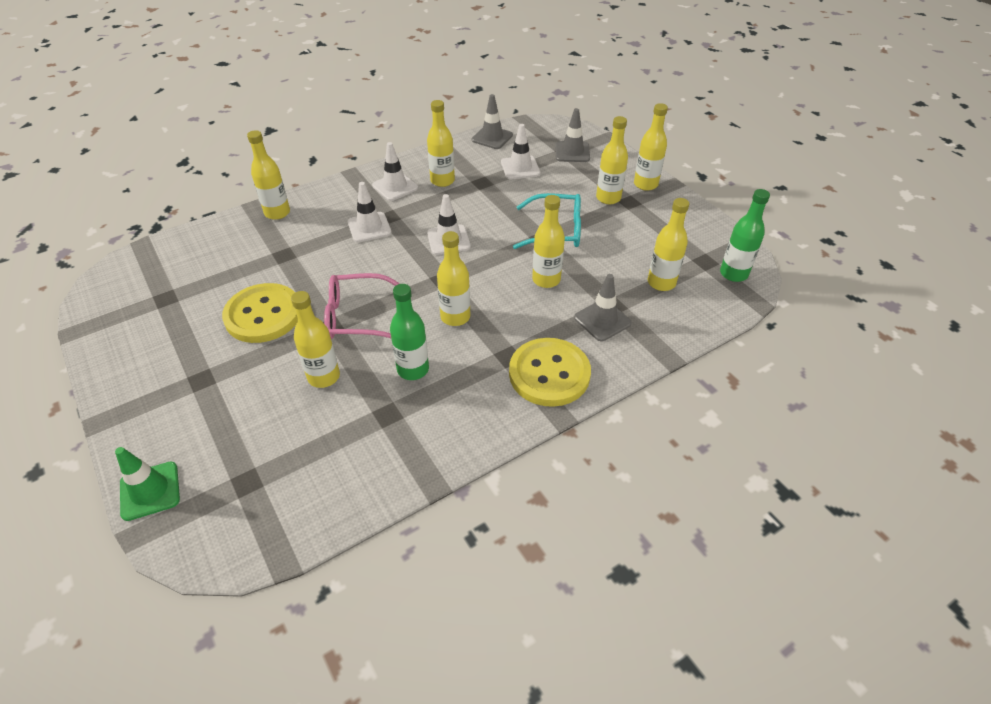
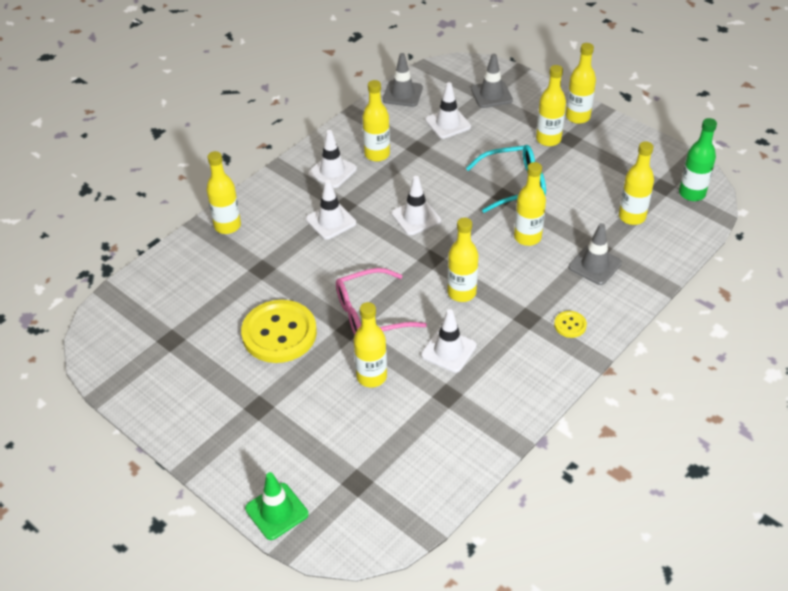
camera: 15 degrees left, 0 degrees up
(413, 369) = (448, 350): green bottle -> white traffic cone
(549, 374) = (570, 325): yellow button -> yellow button, size x0.43

